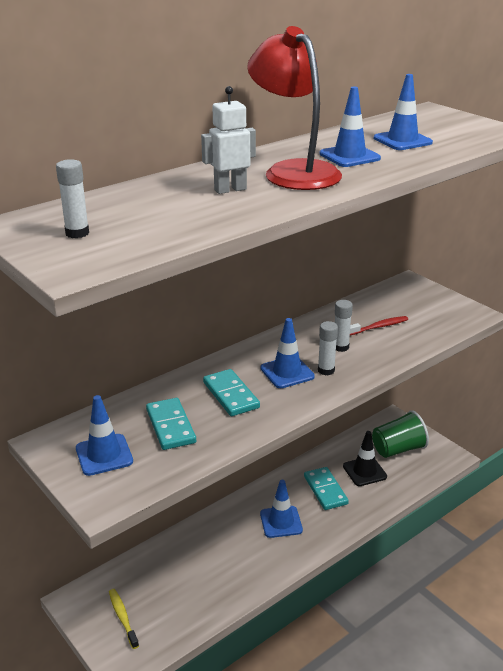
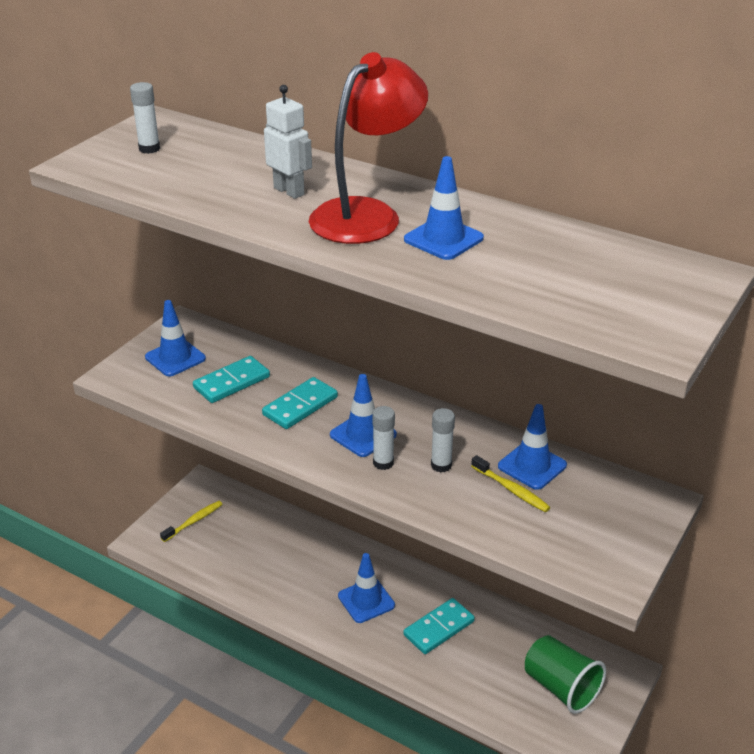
camera: 70 degrees right, 5 degrees up
(364, 471) = (494, 660): black traffic cone -> none
(379, 327) = (511, 489): red toothbrush -> yellow toothbrush
(402, 140) = (536, 266): blue traffic cone -> blue traffic cone (532, 466)

